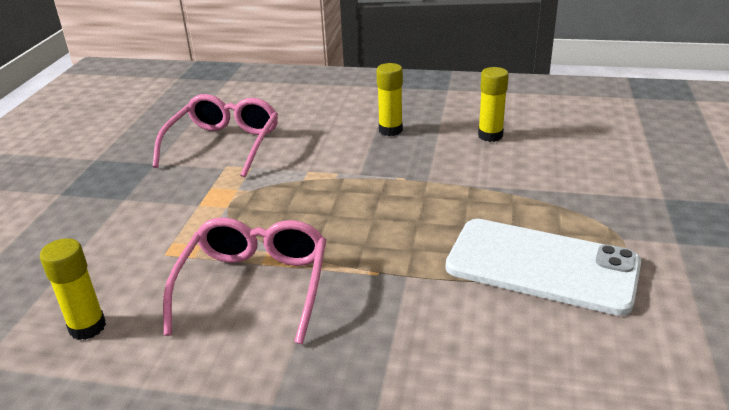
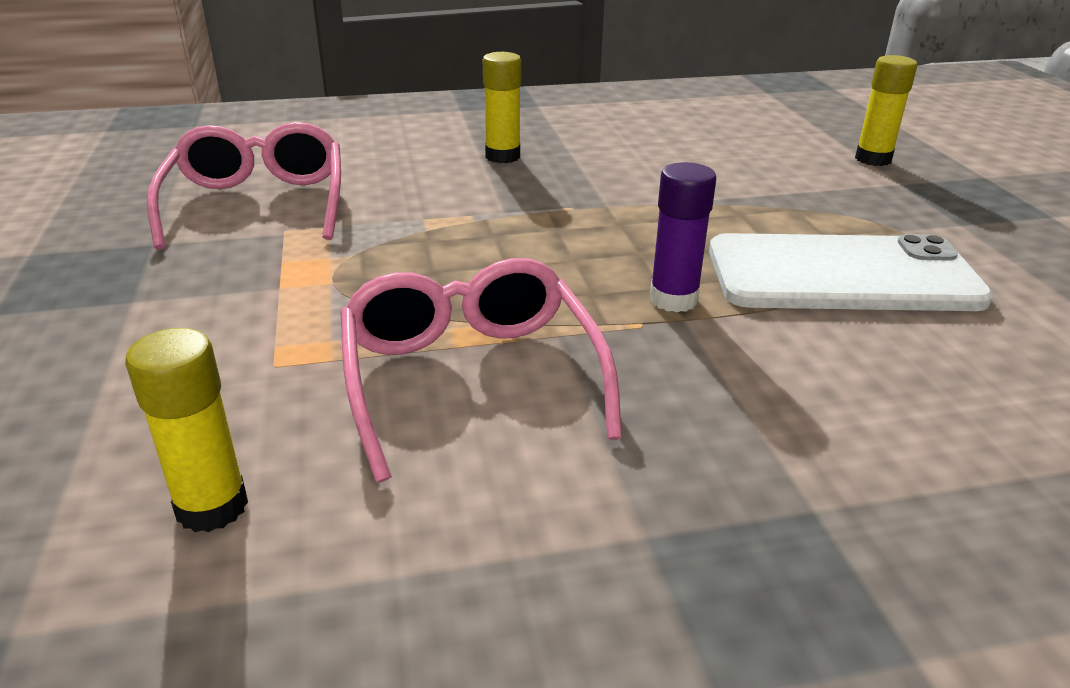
camera: 25 degrees left, 0 degrees up
(411, 260) = (673, 299): none -> purple glue stick
(490, 136) = (640, 147): yellow glue stick -> yellow glue stick (873, 159)

